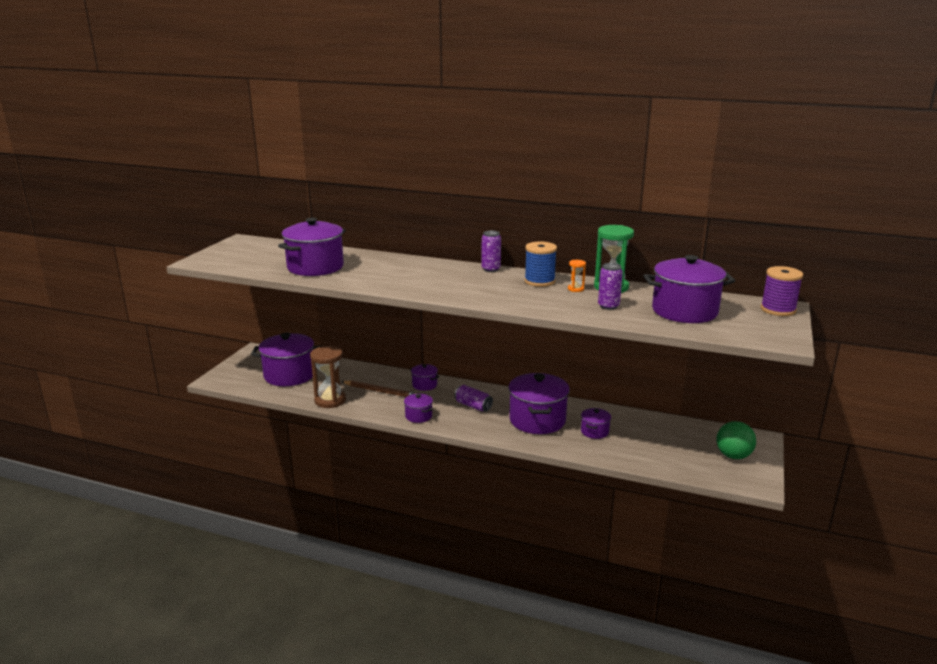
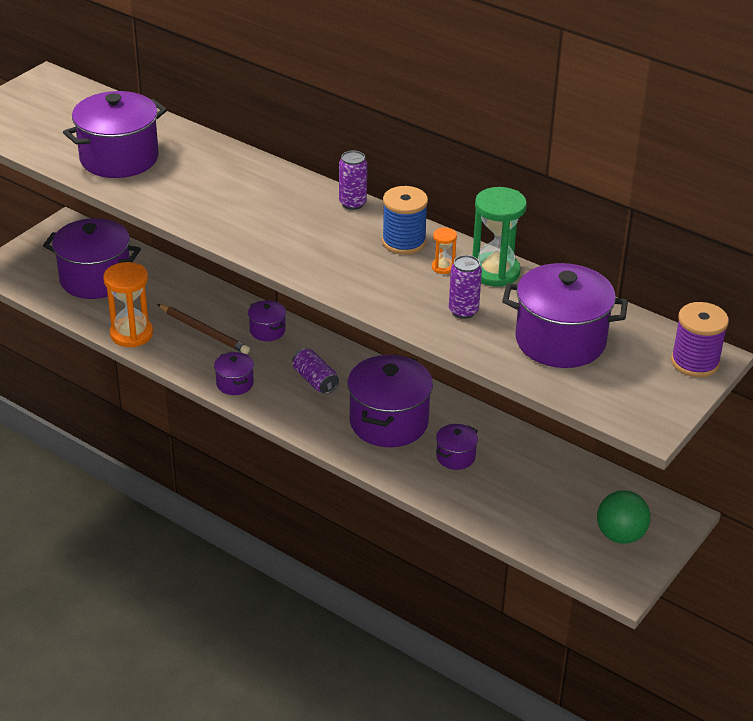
camera: 15 degrees right, 15 degrees up
(330, 400) = (131, 334): brown hourglass -> orange hourglass

